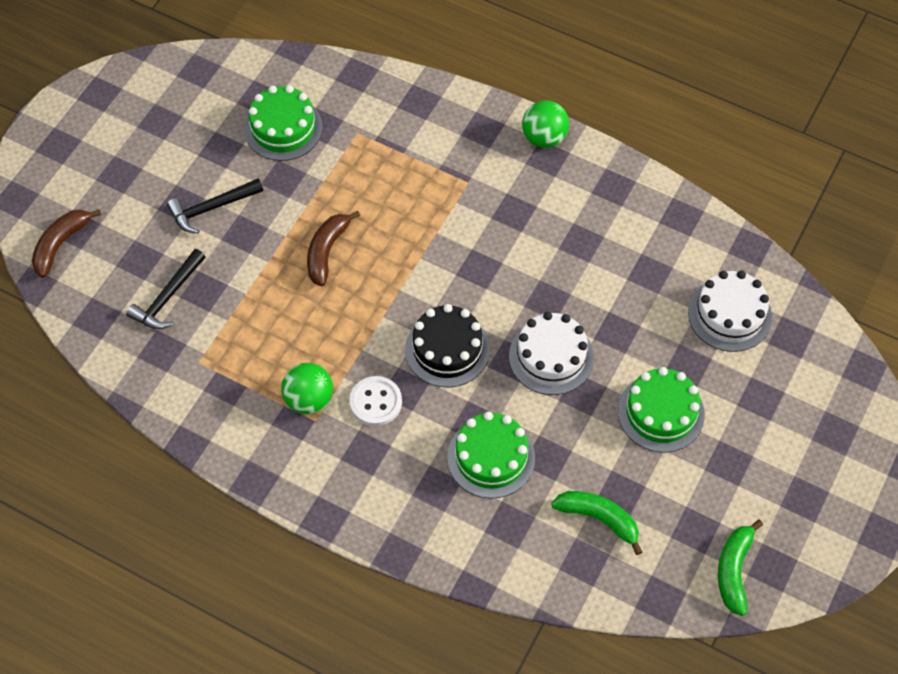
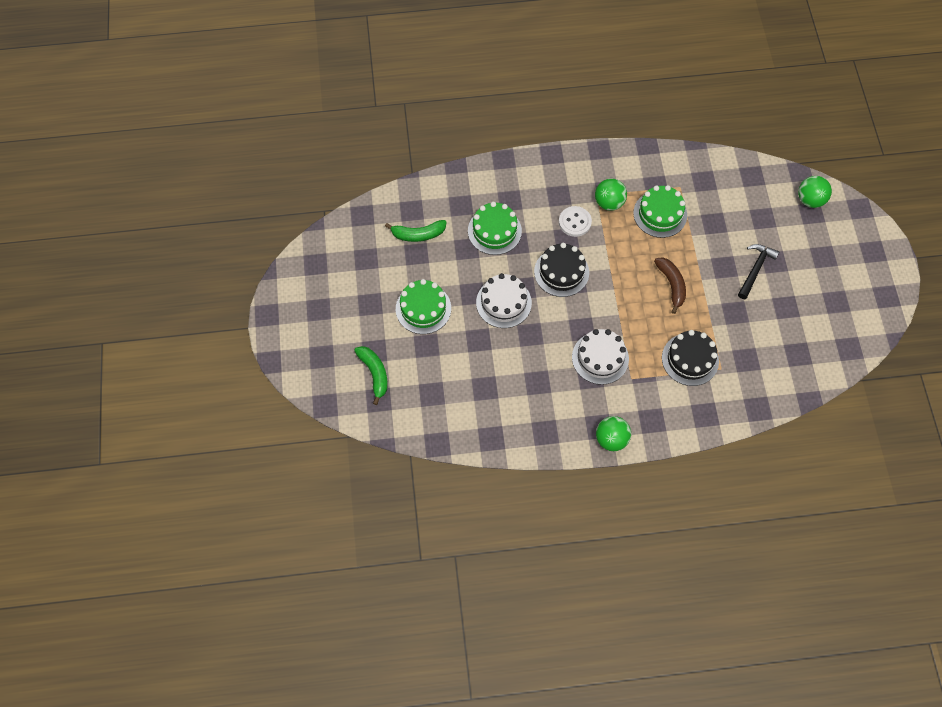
camera: 145 degrees right, 5 degrees up
(61, 244) = (810, 200): brown banana -> green ball
(168, 297) = (728, 208): black hammer -> none
(283, 128) = (765, 343): green cake -> green cake (660, 214)
(383, 162) = (690, 359): none -> black cake
(729, 314) = (422, 391): white cake -> white cake (600, 358)
(734, 570) = (334, 250): green banana -> green banana (374, 374)

